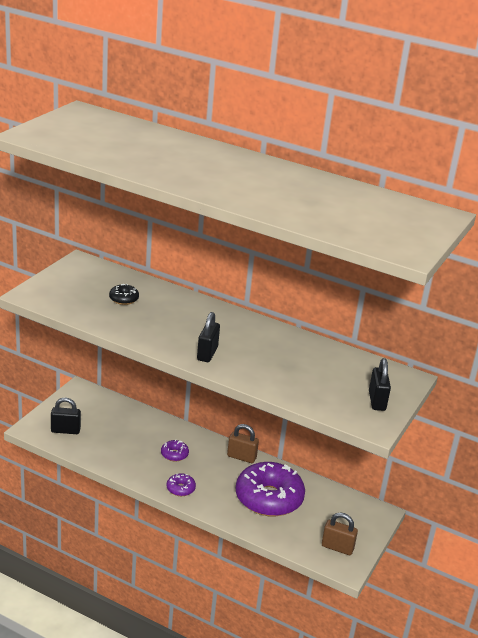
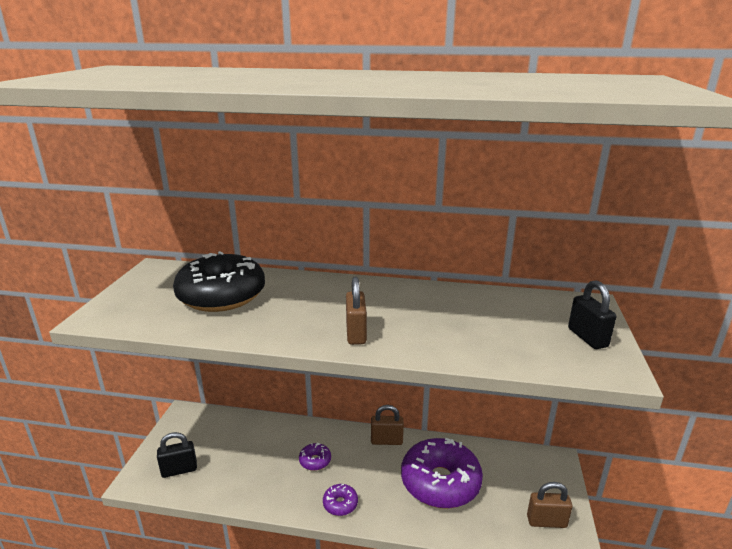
camera: 15 degrees left, 5 degrees down
(124, 299) = (221, 295): black donut -> black donut, size x2.37
(207, 353) = (356, 333): black padlock -> brown padlock

